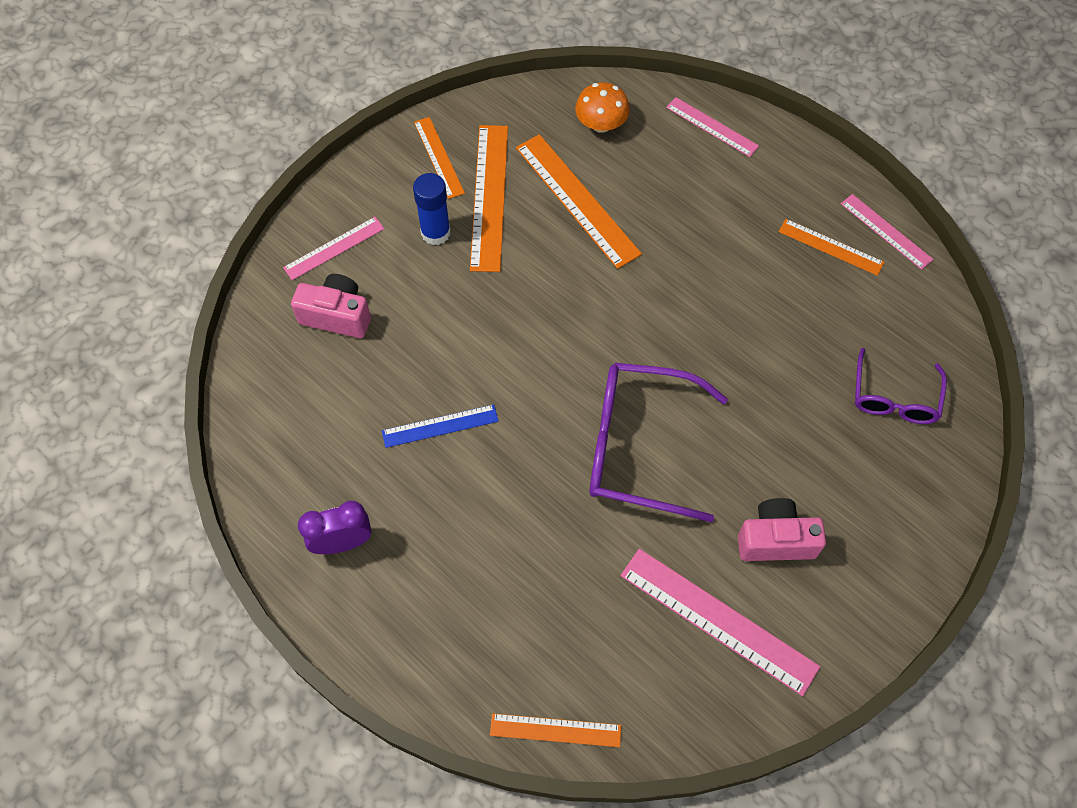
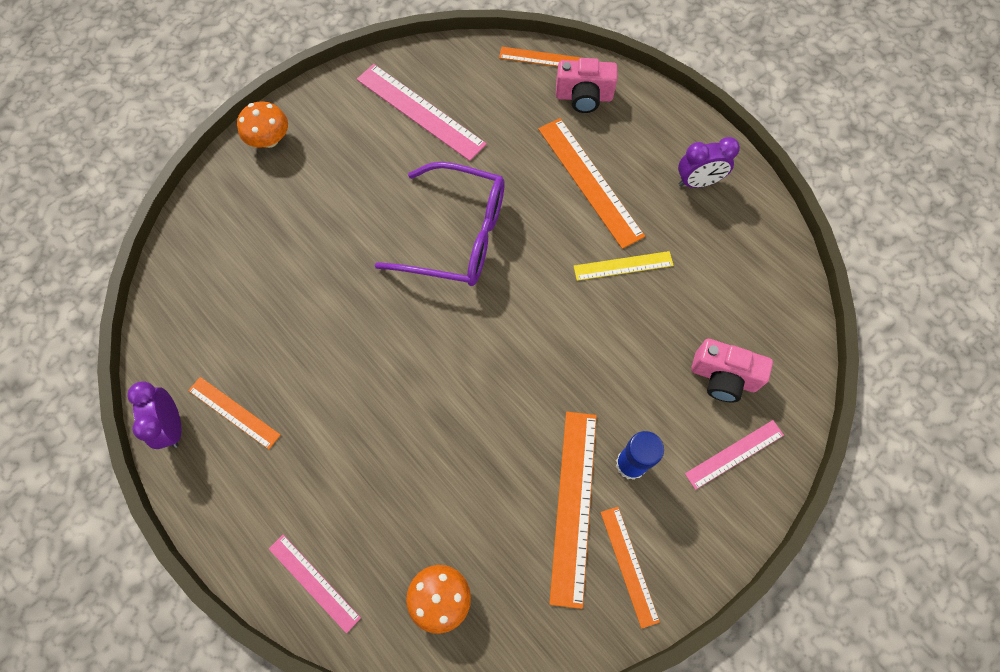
camera: 175 degrees left, 5 degrees up
(440, 426) = (623, 266): blue ruler -> yellow ruler
(577, 200) = (480, 492): orange ruler -> orange ruler (589, 181)
(775, 540) = (364, 159): pink camera -> pink camera (584, 97)
(886, 231) = (172, 426): pink ruler -> purple clock
(894, 398) = (231, 259): purple glasses -> none
(907, 558) = (269, 139): none -> orange mushroom

